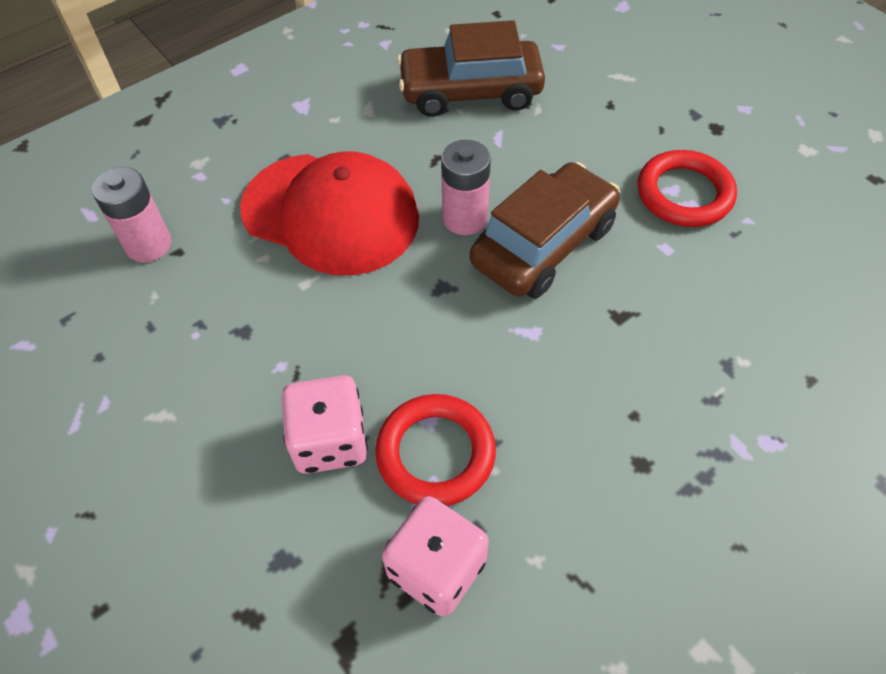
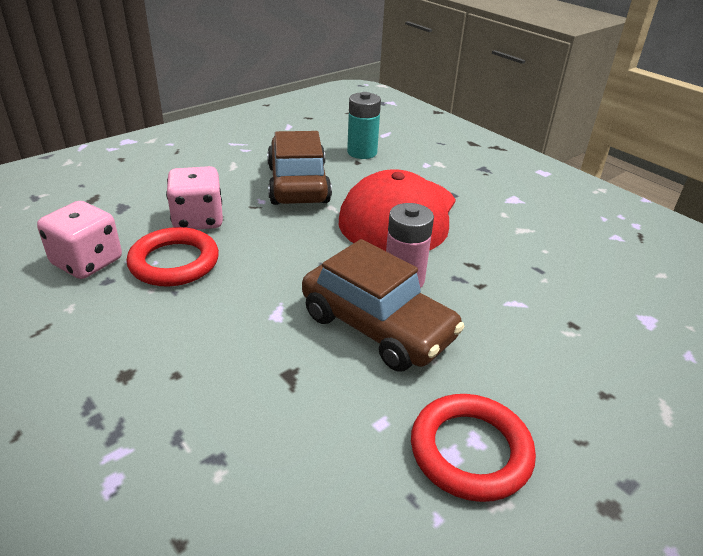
camera: 85 degrees right, 20 degrees down
(148, 245) = (362, 152): pink battery -> turquoise battery
(470, 92) = (573, 286): brown car -> brown car (298, 184)

